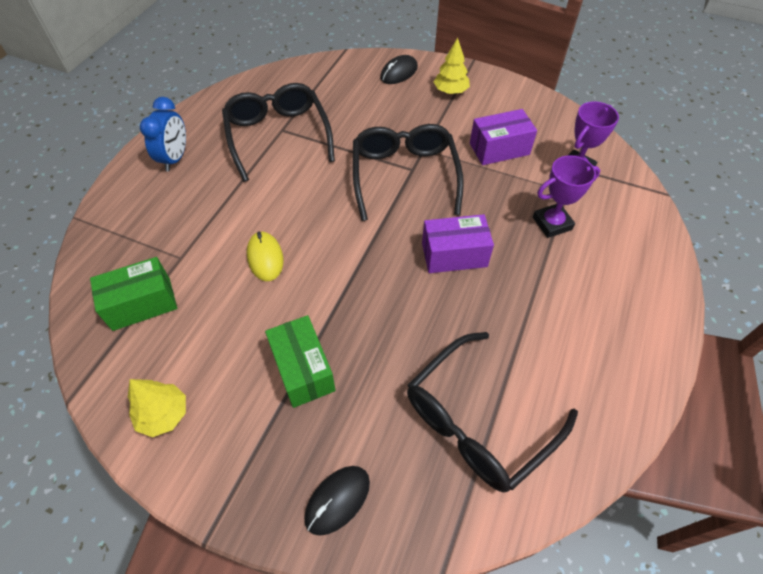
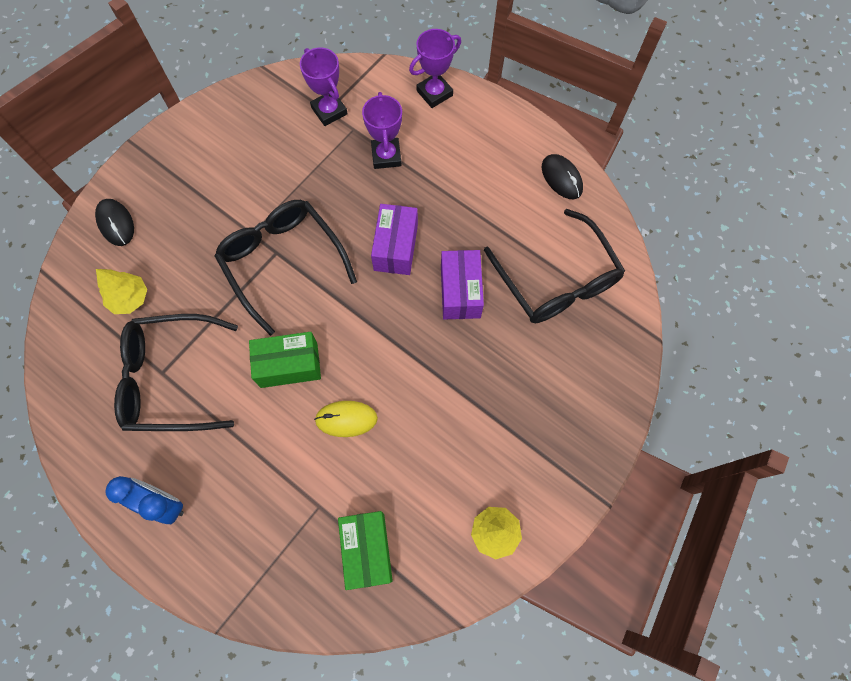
camera: 75 degrees left, 15 degrees up
(303, 370) = (480, 404): green box -> green box (289, 365)
(337, 500) = (596, 398): black mouse -> black mouse (561, 178)
(404, 176) = (282, 262): black glasses -> black glasses turned 45 degrees clockwise
(450, 91) = (172, 180): yellow tree -> yellow tree (130, 298)
(499, 149) = (278, 164): purple box -> purple box (460, 292)
(651, 246) = (434, 93): none -> purple trophy

